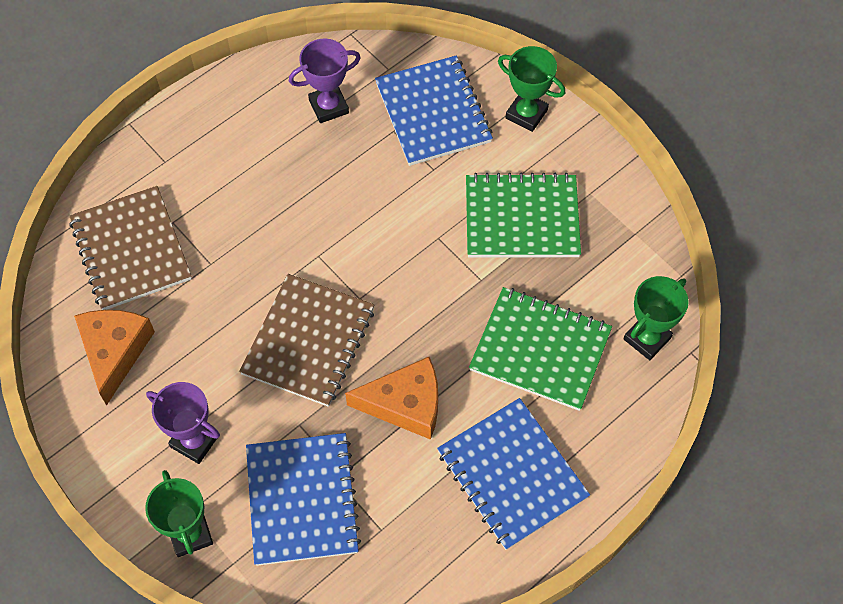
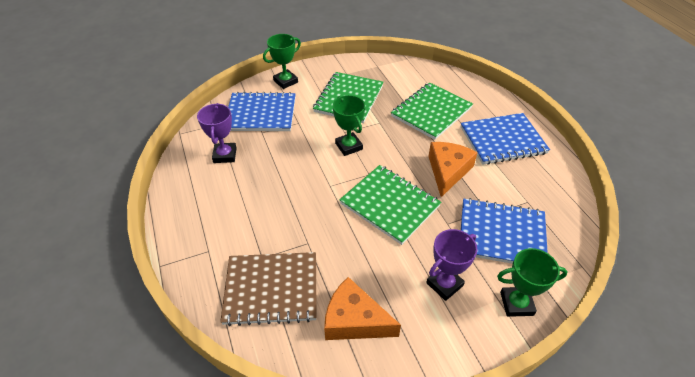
camera: 70 degrees left, 15 degrees down
(308, 341) = (389, 205): brown notebook -> green notebook
(647, 338) = (437, 77): green trophy -> green trophy (349, 146)

